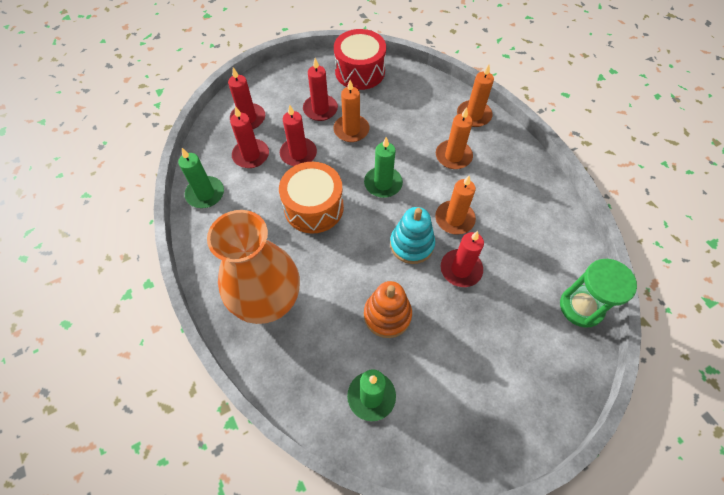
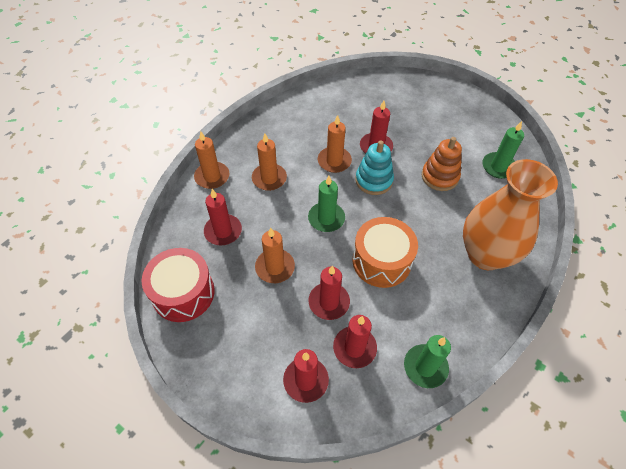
camera: 115 degrees left, 5 degrees down
(320, 109) = (258, 308): red candle -> red candle (223, 231)
(581, 307) = (363, 84): green hourglass -> none

